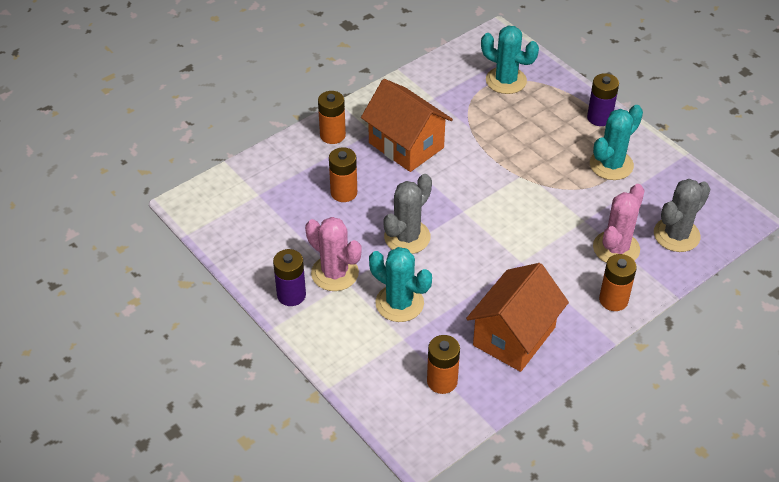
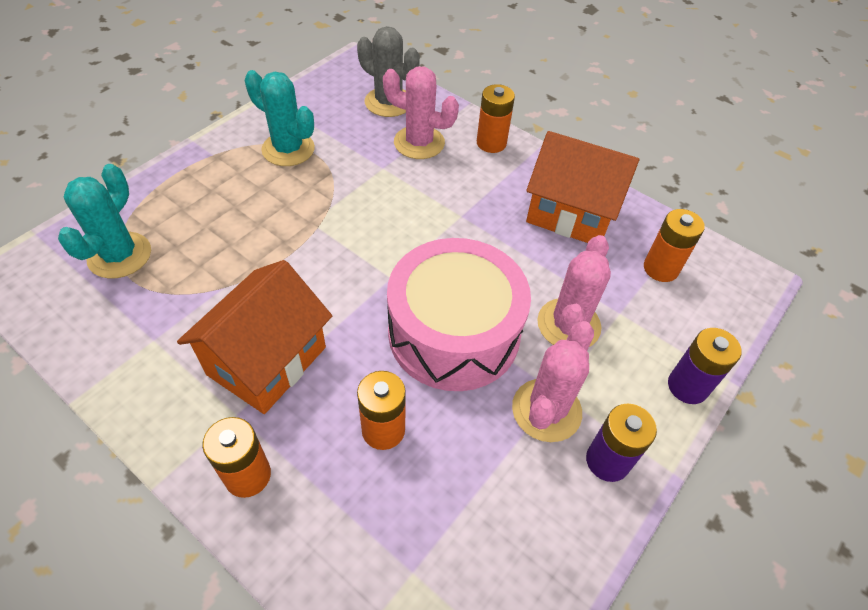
camera: 105 degrees left, 5 degrees up
(399, 303) = (568, 324): turquoise cactus -> pink cactus
(407, 237) = (454, 332): grey cactus -> pink drum
(599, 118) = (203, 161): purple battery -> purple battery (687, 386)

